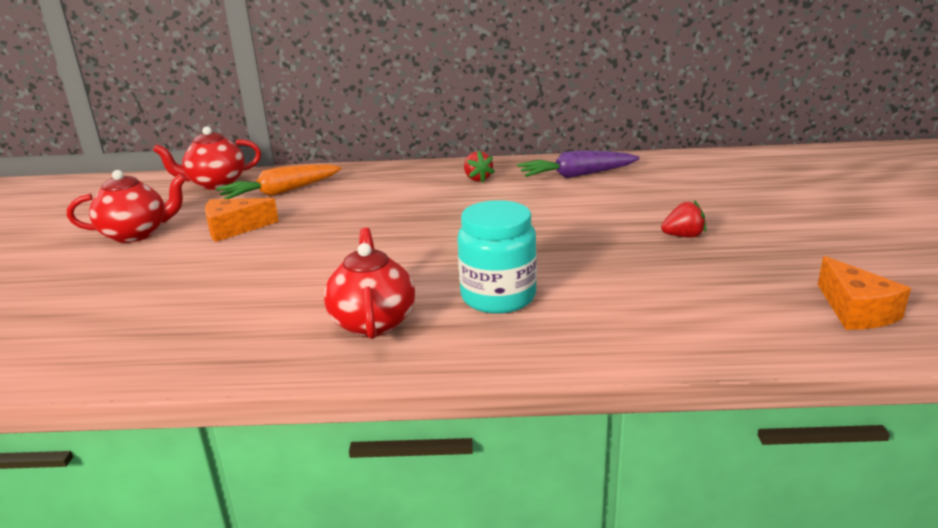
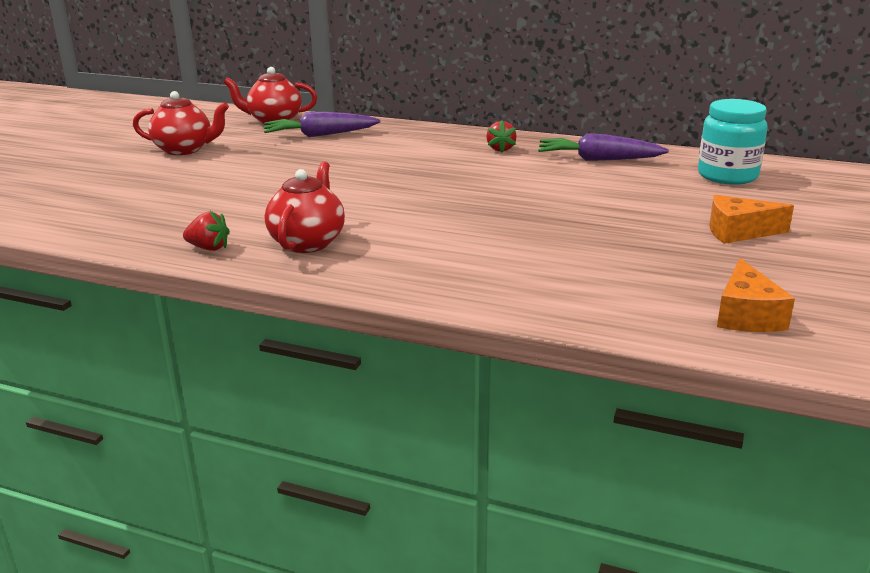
camera: 20 degrees right, 0 degrees up
(234, 229) = (260, 157): orange cheese -> orange cheese (738, 232)
(280, 192) = (320, 135): orange carrot -> purple carrot
(498, 297) = (425, 244): turquoise jar -> turquoise jar (727, 176)
(683, 236) = (646, 226): red strawberry -> red strawberry (209, 248)

